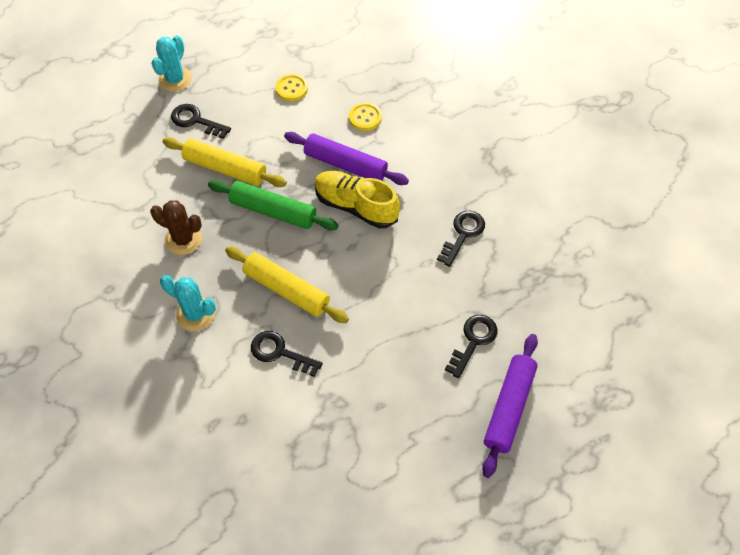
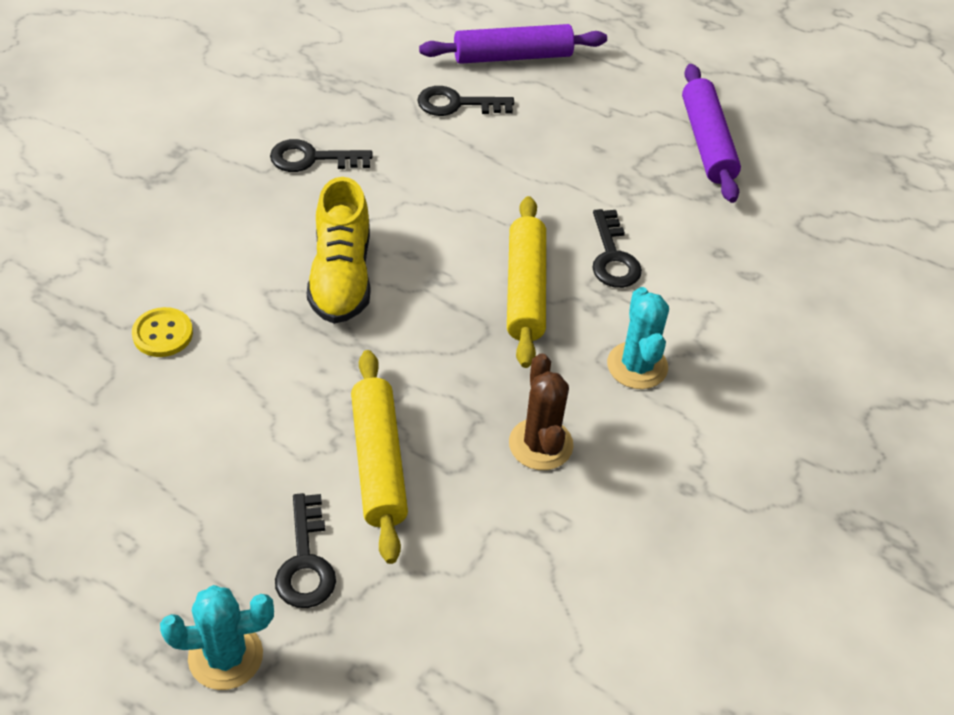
camera: 125 degrees left, 10 degrees down
(273, 211) = (414, 363): green rolling pin -> none
(291, 88) = (150, 458): yellow button -> none
(345, 165) = (273, 318): purple rolling pin -> purple rolling pin (707, 142)

